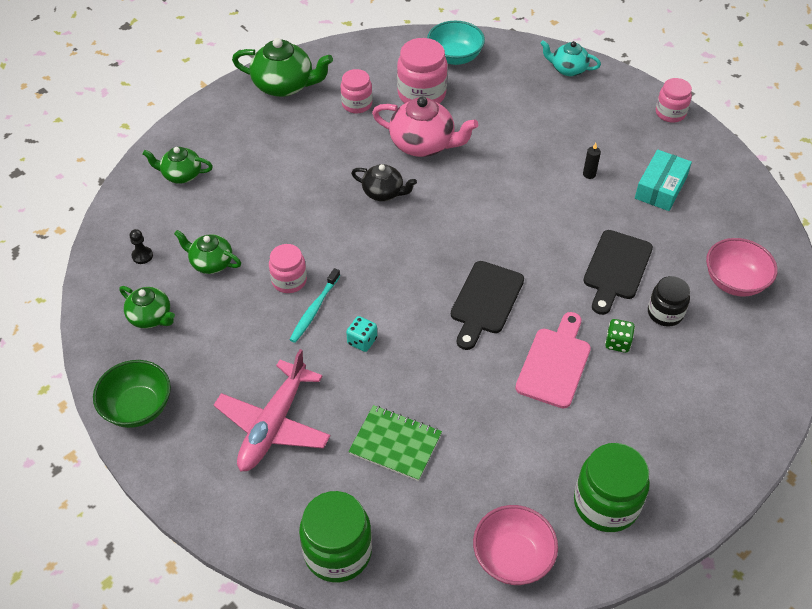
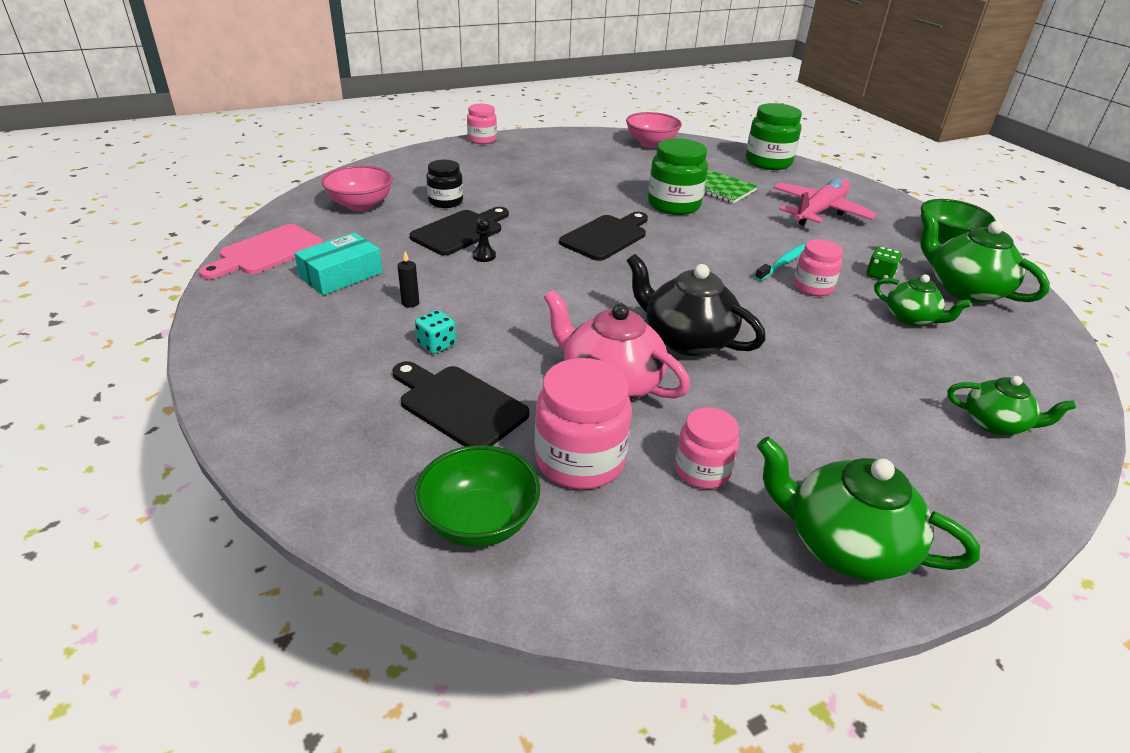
camera: 165 degrees left, 15 degrees down
(142, 256) = (1004, 341): black pawn -> black pawn (484, 256)
(151, 317) = (965, 290): green teapot -> green teapot, size x1.64
(362, 341) = (736, 236): turquoise dice -> turquoise dice (436, 345)
(383, 192) = (686, 339): black teapot -> black teapot, size x1.64
(455, 57) = (479, 522): turquoise bowl -> green bowl
(502, 108) = (458, 405): none -> black cutting board
(555, 363) = (566, 197): pink cutting board -> pink cutting board (267, 252)
(568, 69) = (294, 443): turquoise teapot -> none
(606, 504) = (576, 147): green jar -> green jar (674, 205)
(617, 343) = (504, 196): green dice -> green dice (879, 275)
(670, 113) = (223, 342): pink jar -> pink jar (482, 140)

